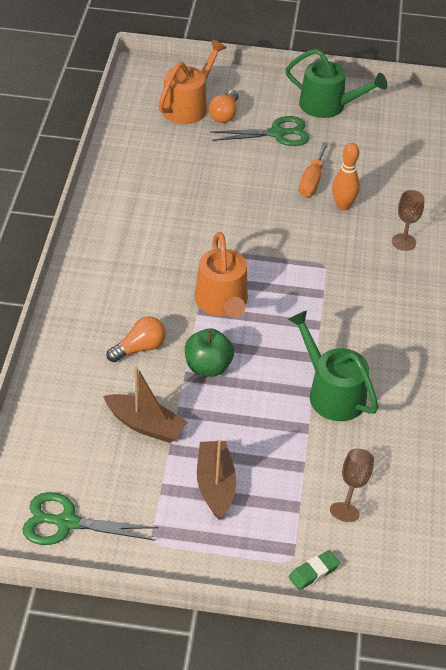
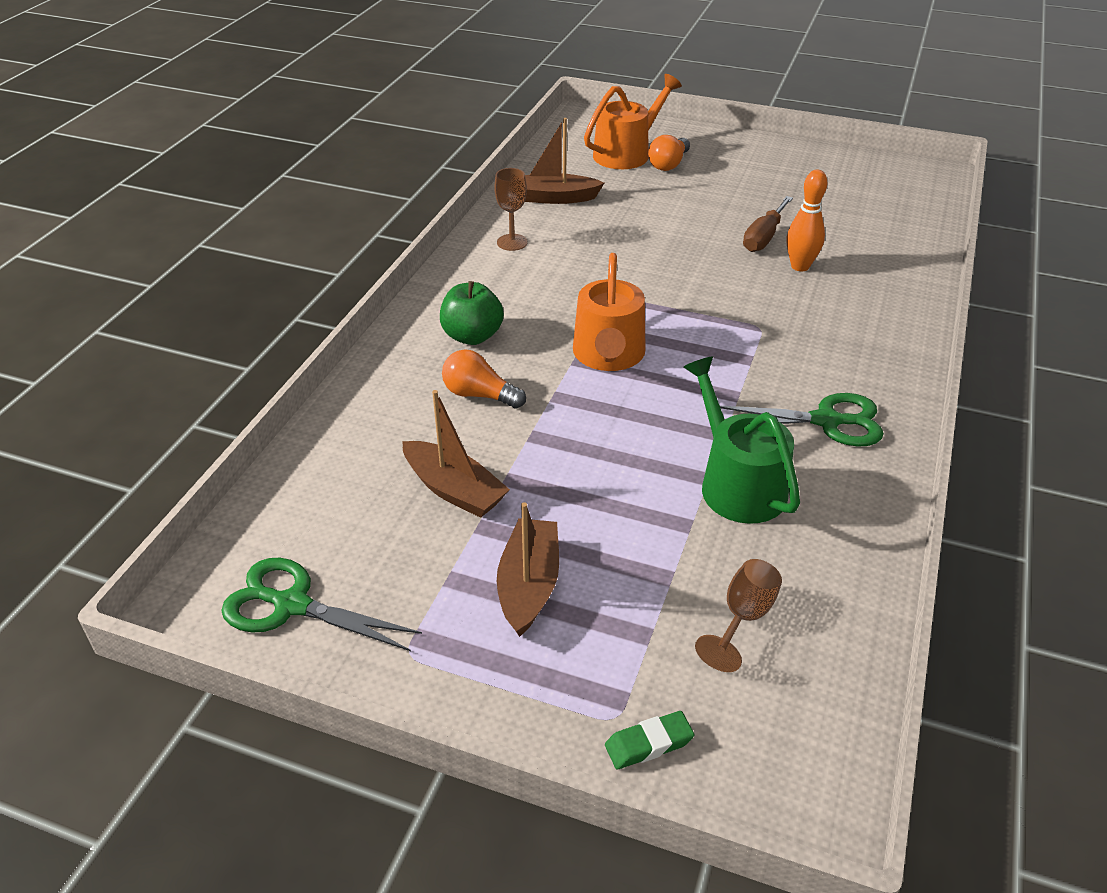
camera: 15 degrees right, 5 degrees down
(139, 348) = (479, 395): orange light bulb -> orange light bulb turned 135 degrees counterclockwise
(142, 159) = (554, 198): none -> brown boat
(208, 367) = (566, 428): green apple -> green apple (472, 336)
(277, 133) = (730, 187): green scissors -> green scissors (826, 421)
(312, 181) = (763, 237): orange screwdriver -> brown screwdriver
(327, 106) = (801, 166): green watering can -> none
(403, 242) = (877, 313): brown goblet -> brown goblet (512, 242)

